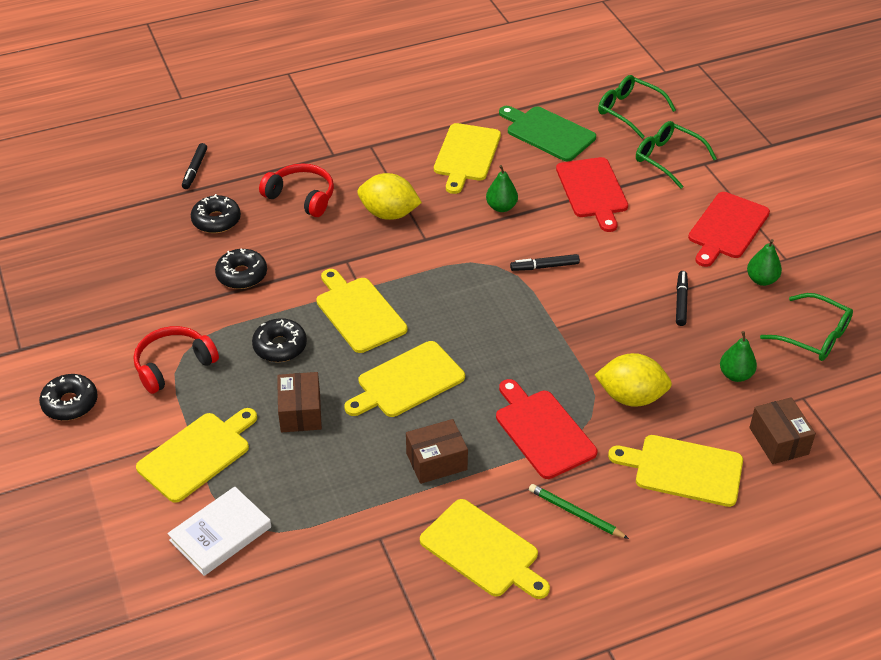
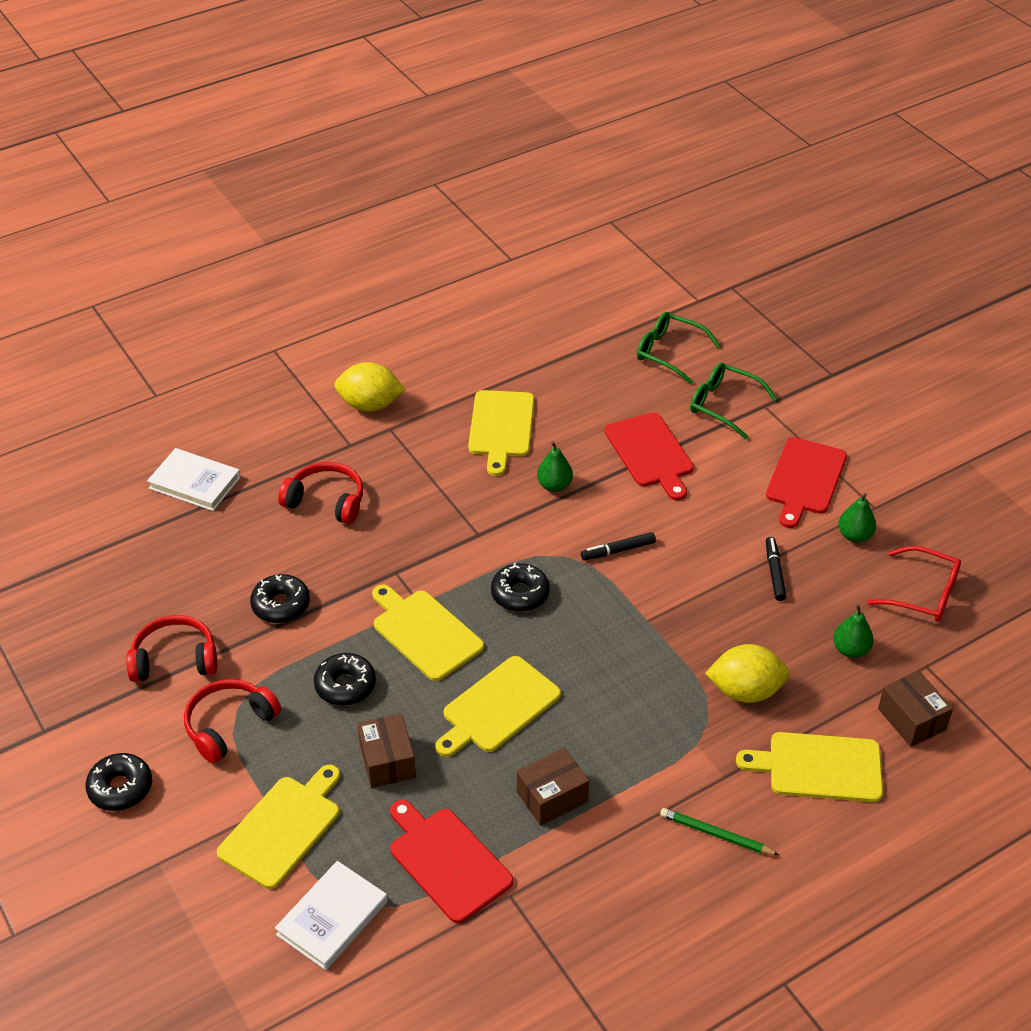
camera: 10 degrees left, 0 degrees up
(142, 307) = (175, 659): none -> red headphones
(195, 170) = (195, 483): black marker -> white book
(216, 220) = (235, 542): black donut -> black donut (520, 594)
(389, 214) = (431, 509): yellow lemon -> yellow lemon (370, 405)
(483, 550) = (626, 892): yellow cutting board -> none
(542, 431) = (659, 744): red cutting board -> red cutting board (447, 861)
(548, 133) = (586, 389): green cutting board -> none
(814, 336) = (923, 594): green glasses -> red glasses

